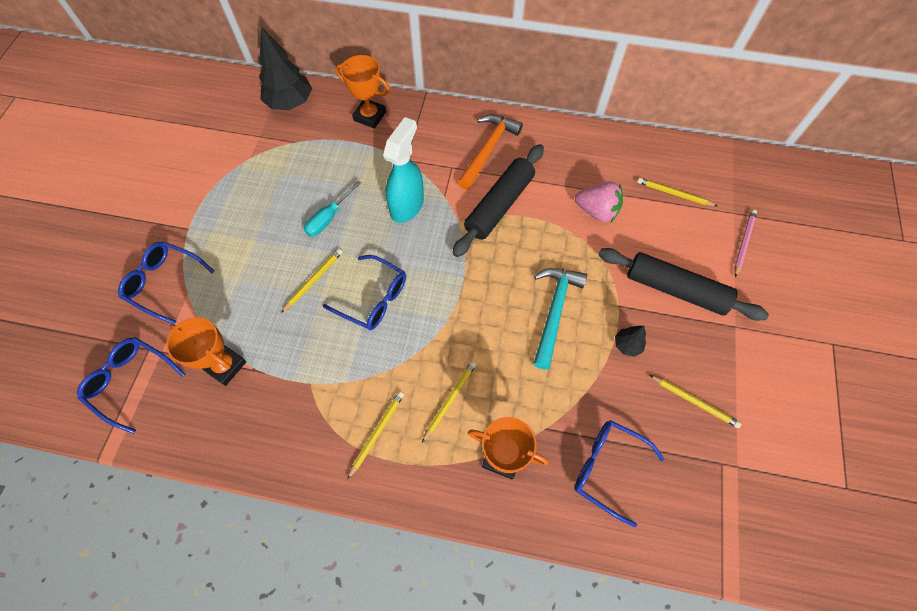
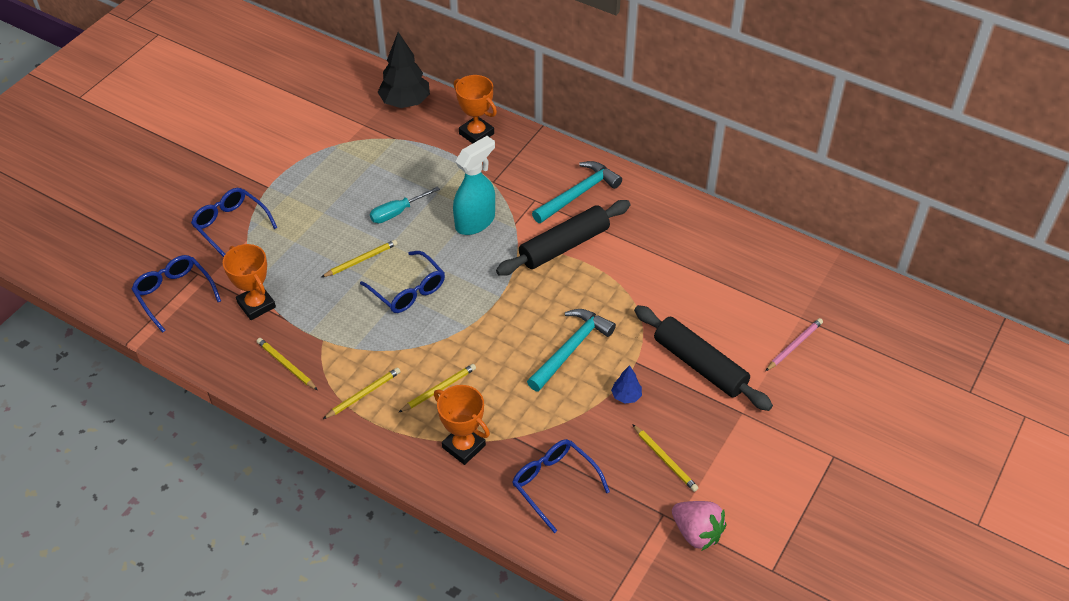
camera: 20 degrees right, 15 degrees down
(488, 150) = (578, 194): orange hammer -> turquoise hammer
(596, 211) = (658, 277): pink strawberry -> pink strawberry (696, 532)
(627, 345) = (626, 396): black tree -> blue tree
(674, 194) = (747, 283): yellow pencil -> yellow pencil (286, 365)

